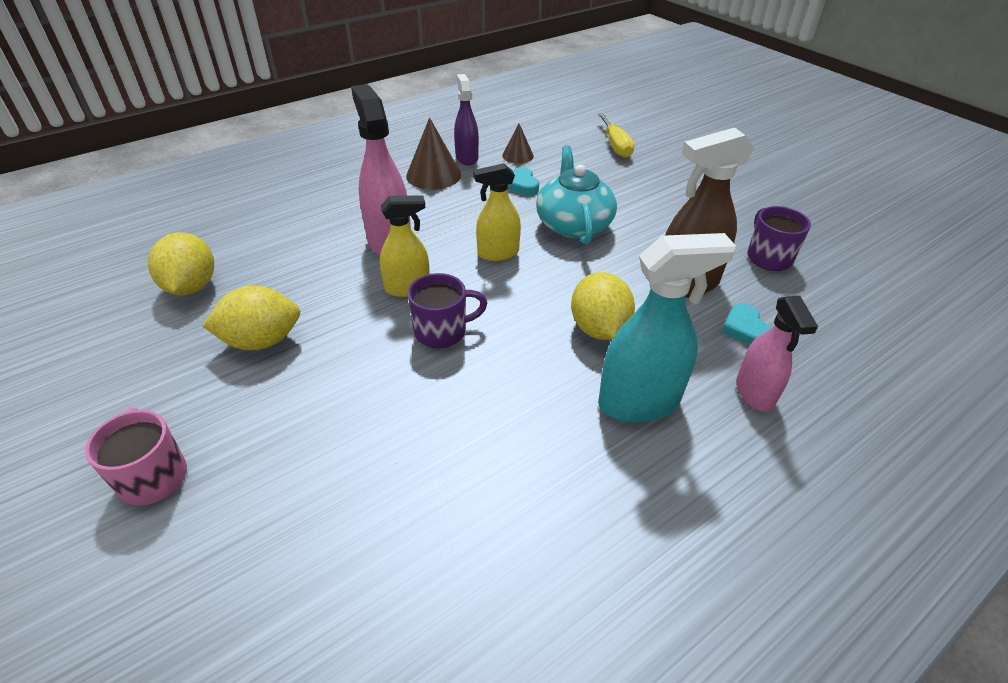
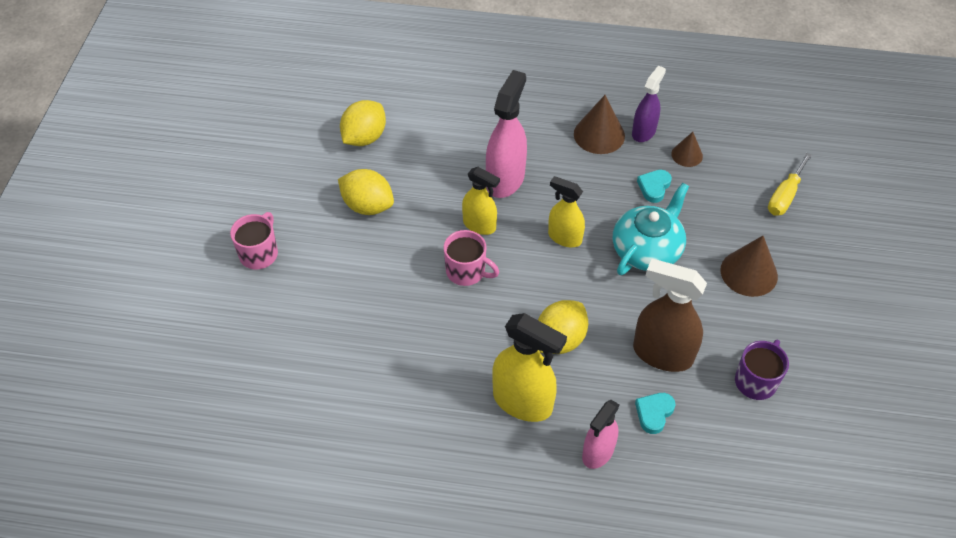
camera: 45 degrees right, 10 degrees up
(442, 331) = (466, 271): purple mug -> pink mug
(639, 402) = (523, 402): turquoise spray bottle -> yellow spray bottle
(661, 198) = (749, 273): none -> brown cone

